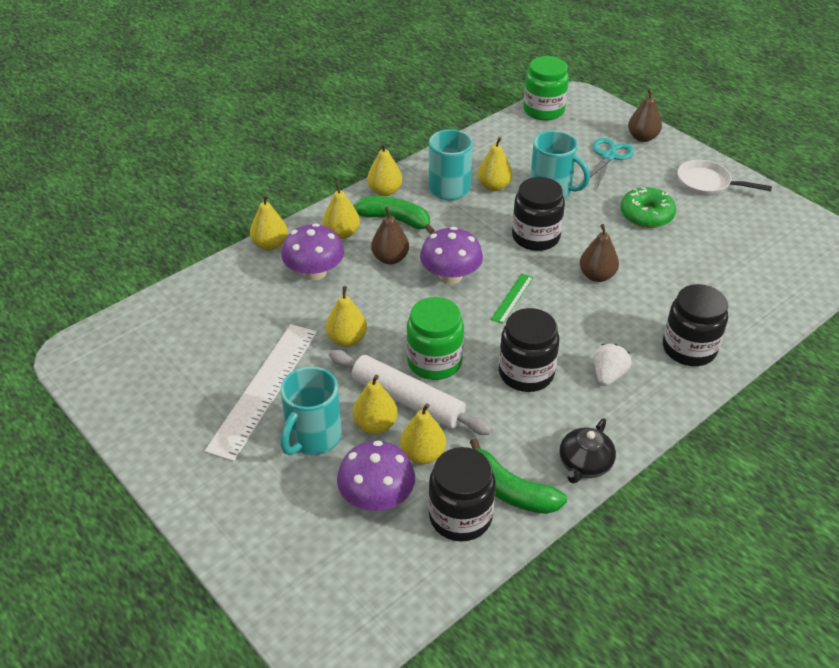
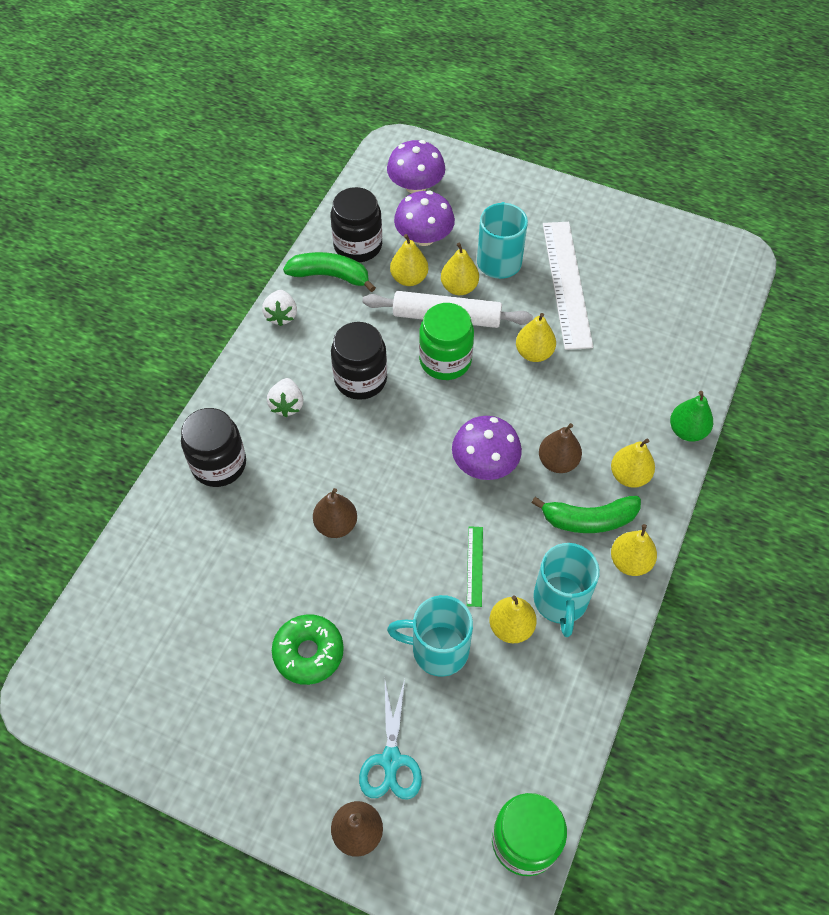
camera: 155 degrees right, 15 degrees up
(270, 245) = (687, 431): yellow pear -> green pear
(314, 272) = (617, 414): purple mushroom -> purple mushroom (416, 186)
(512, 298) = (410, 459): green ruler -> green ruler (475, 566)
(535, 237) = (423, 557): black jar -> none
(584, 464) = (281, 315): black teapot -> white strawberry
(707, 184) = (244, 754): white pan -> none

